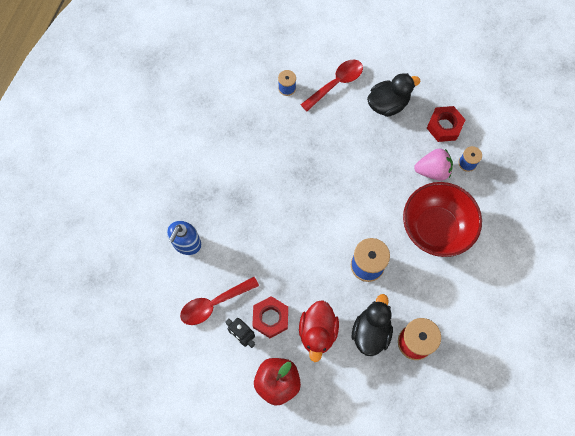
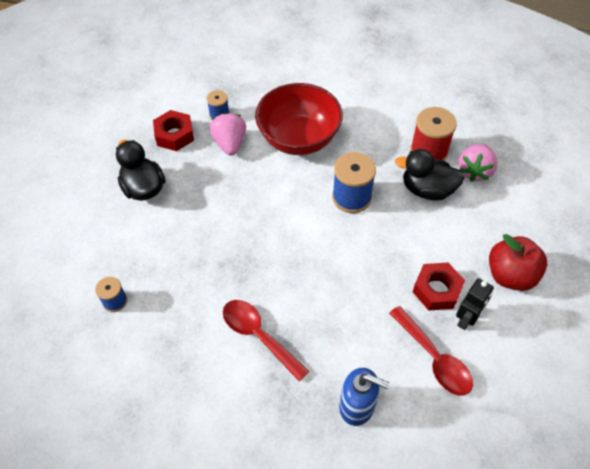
camera: 95 degrees left, 15 degrees down
(317, 332) = (441, 239): red duck -> none
(336, 83) = (111, 244): red spoon -> red spoon (258, 336)
(389, 380) = (474, 171): none -> pink strawberry

